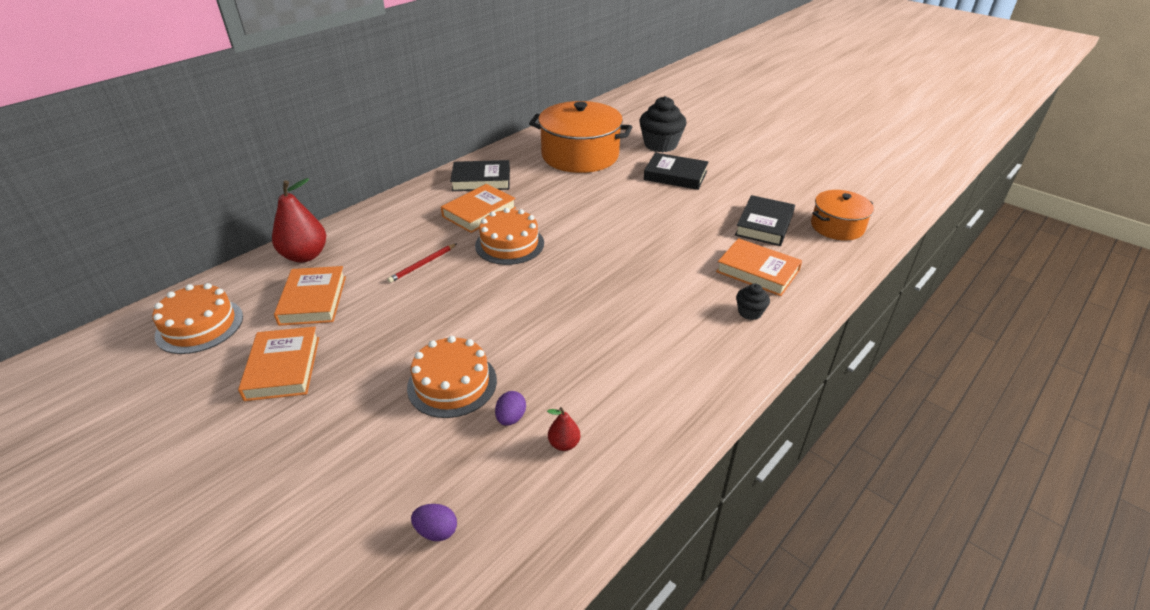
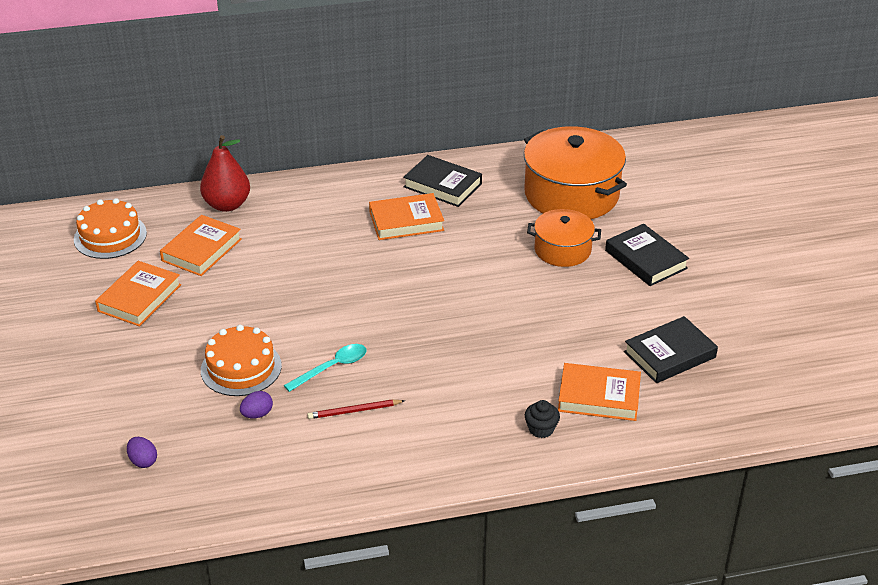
camera: 35 degrees right, 0 degrees up
(422, 264) = (310, 254): red pencil -> red pencil (354, 411)
(509, 244) = (400, 266): orange cake -> none
(536, 344) = (332, 367): none -> turquoise spoon
(564, 444) = (275, 451): red pear -> none
(660, 145) = (676, 215): black cupcake -> none
(757, 271) = (599, 397): orange book -> orange book turned 60 degrees counterclockwise
(837, 226) = (747, 391): orange pot -> orange pot (562, 250)

